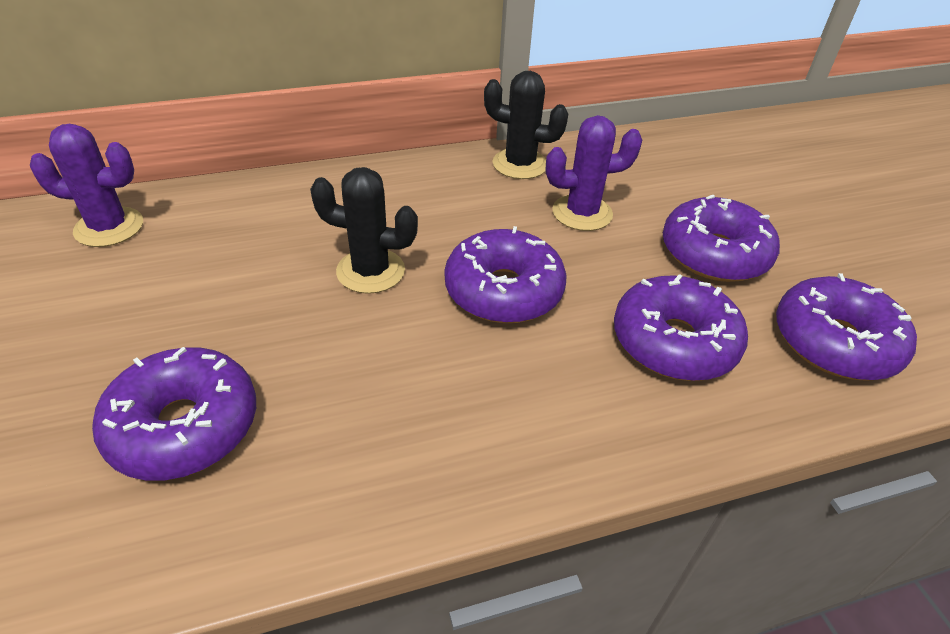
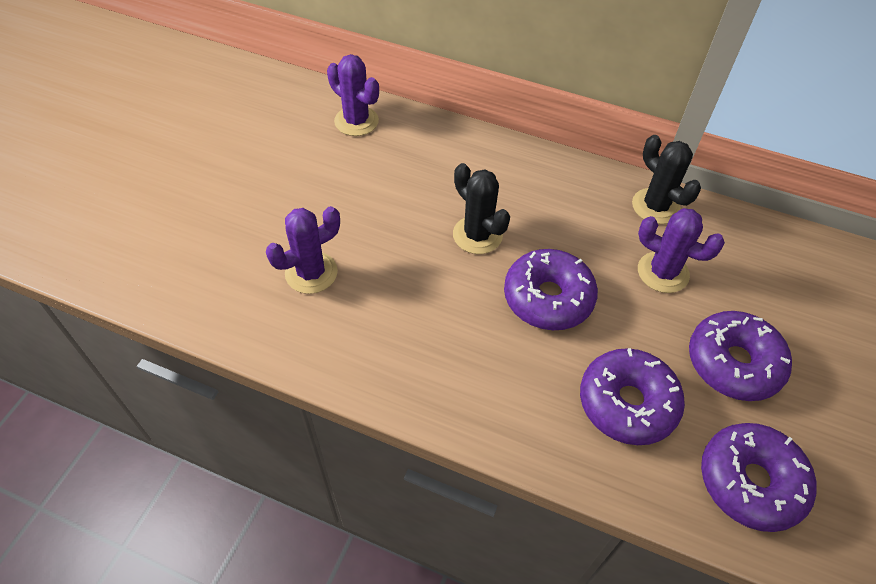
camera: 40 degrees right, 10 degrees up
(184, 426) = (311, 273): purple donut -> purple cactus

